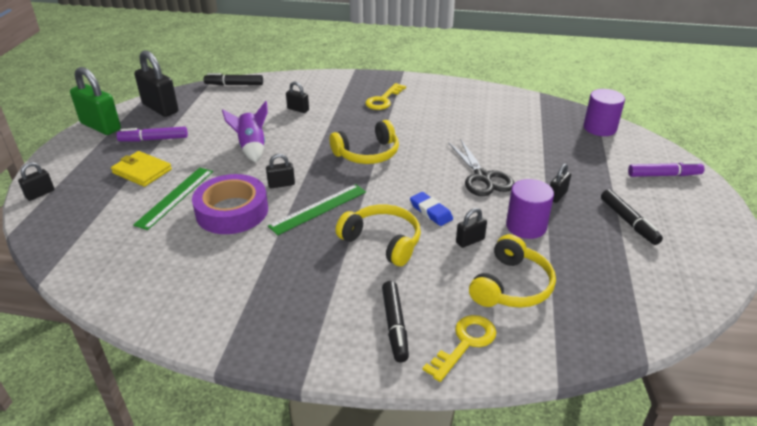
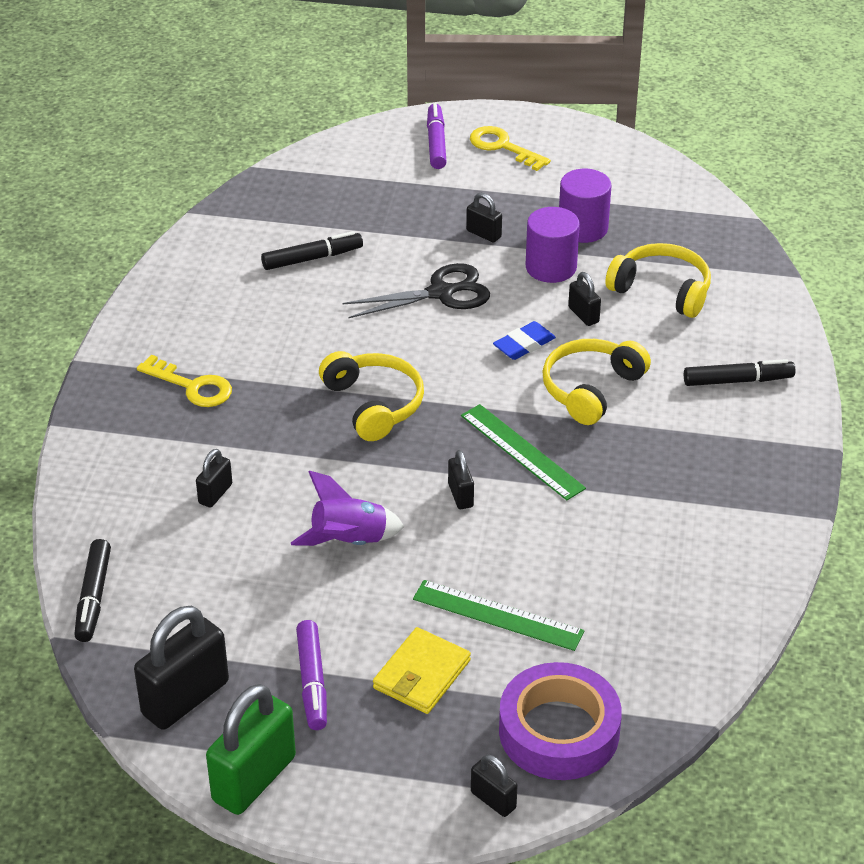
camera: 90 degrees left, 5 degrees up
(232, 211) = (532, 543): purple tape -> purple tape (559, 731)
(465, 343) = (755, 331): yellow key -> yellow key (503, 147)
(599, 128) = (312, 172): purple cylinder -> purple cylinder (583, 228)
(628, 222) = (537, 188): black marker -> black marker (312, 258)

